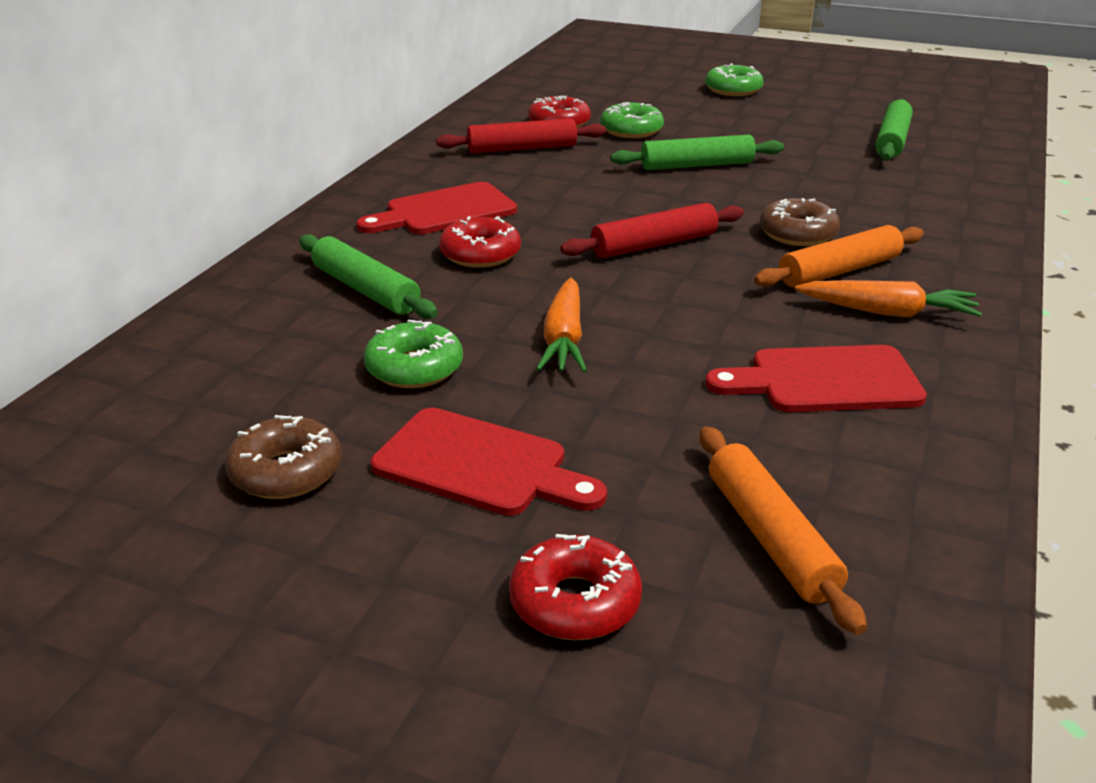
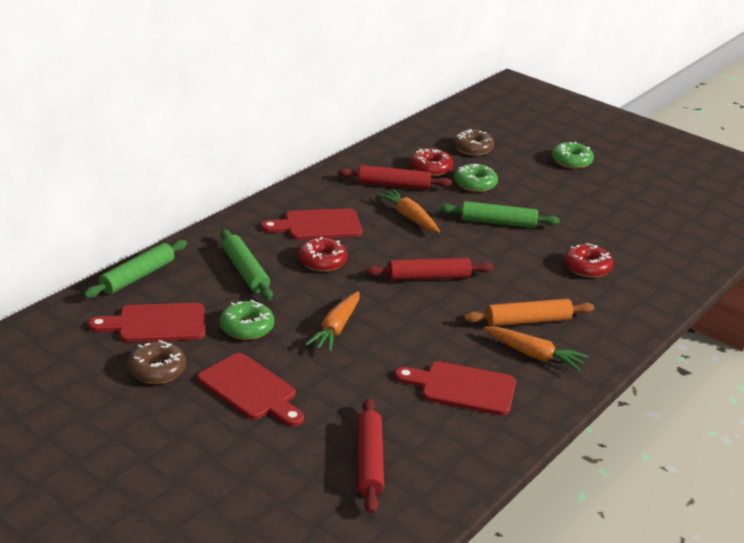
camera: 15 degrees right, 0 degrees up
(249, 396) = (156, 324): none -> red cutting board
(570, 180) = (409, 217): none -> orange carrot
(575, 602) = (257, 467): red donut -> red donut (587, 267)
(770, 537) = (369, 462): orange rolling pin -> red rolling pin
(798, 234) = (523, 289): brown donut -> brown donut (472, 148)
(892, 141) = (648, 229): green rolling pin -> green rolling pin (137, 276)

